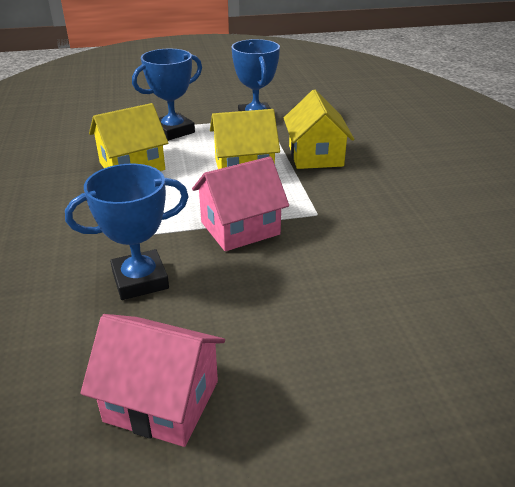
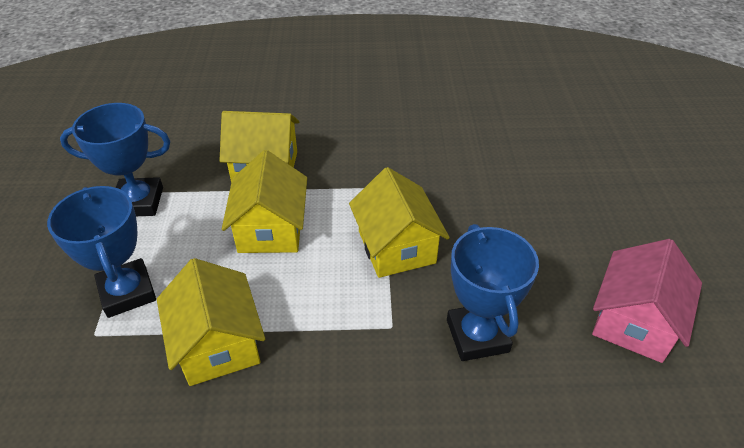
camera: 80 degrees left, 10 degrees up
(240, 228) = (396, 247): pink house -> yellow house

